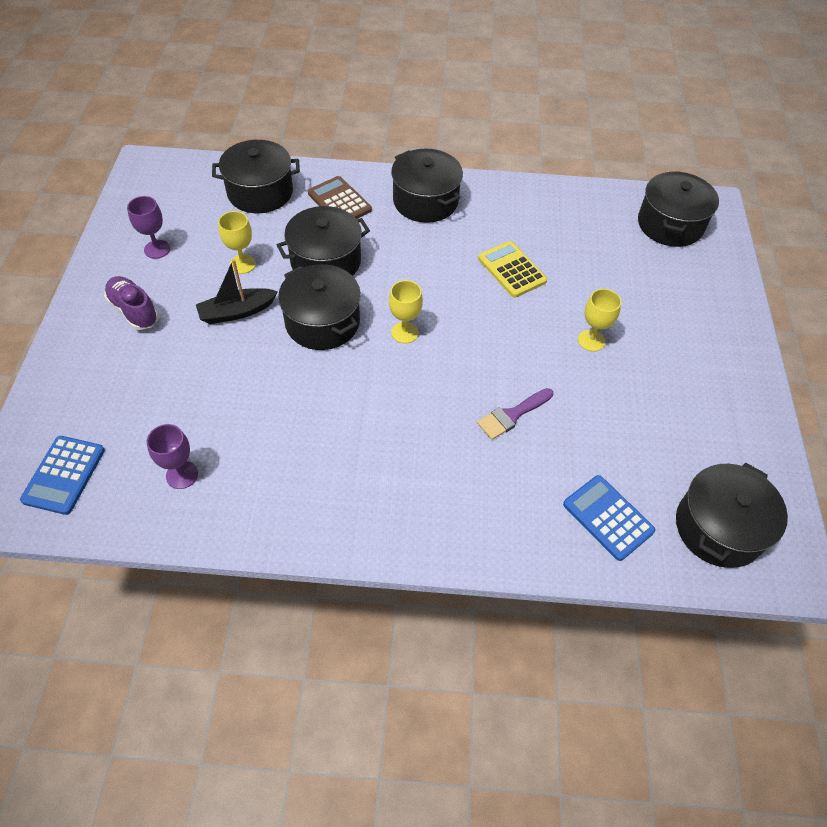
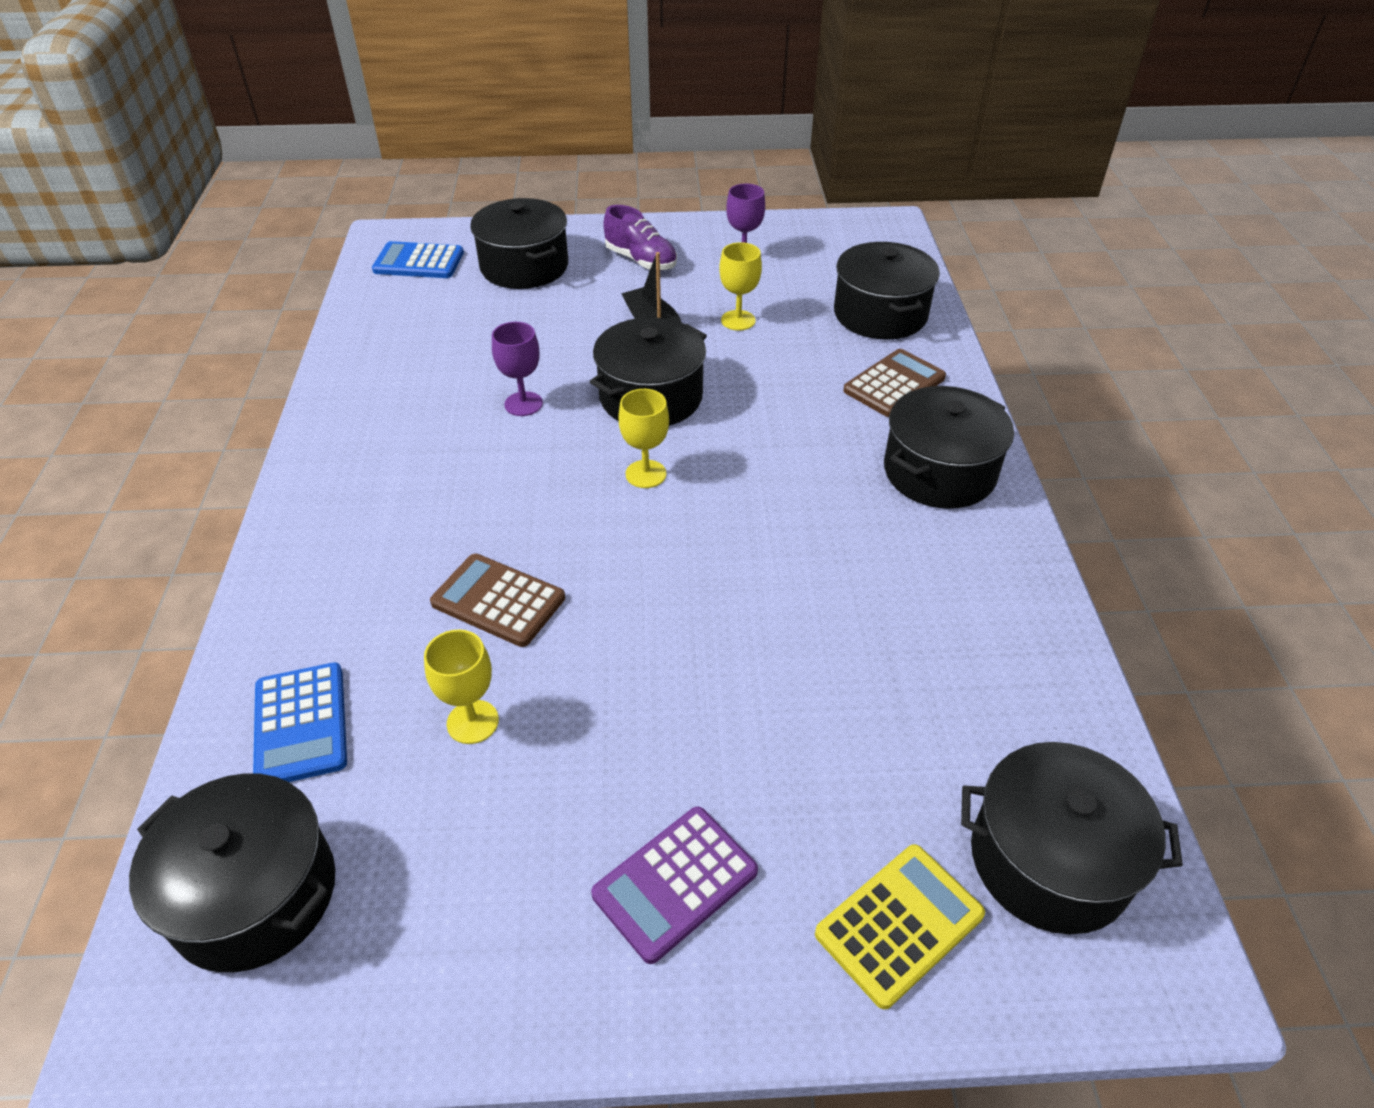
camera: 85 degrees right, 10 degrees down
(134, 311) = (641, 260): purple shoe -> purple shoe turned 90 degrees clockwise
(182, 475) = (413, 328): purple goblet -> purple goblet (523, 404)
(326, 261) = (765, 386): black pot -> black pot (524, 267)
(512, 270) = (813, 588): yellow calculator -> yellow calculator (899, 924)
(512, 415) = (498, 600): purple brush -> brown calculator
(591, 340) = (667, 704): yellow goblet -> yellow goblet (472, 722)
(608, 517) = (301, 724): blue calculator -> blue calculator turned 120 degrees clockwise
(693, 348) = (675, 883): none -> purple calculator

